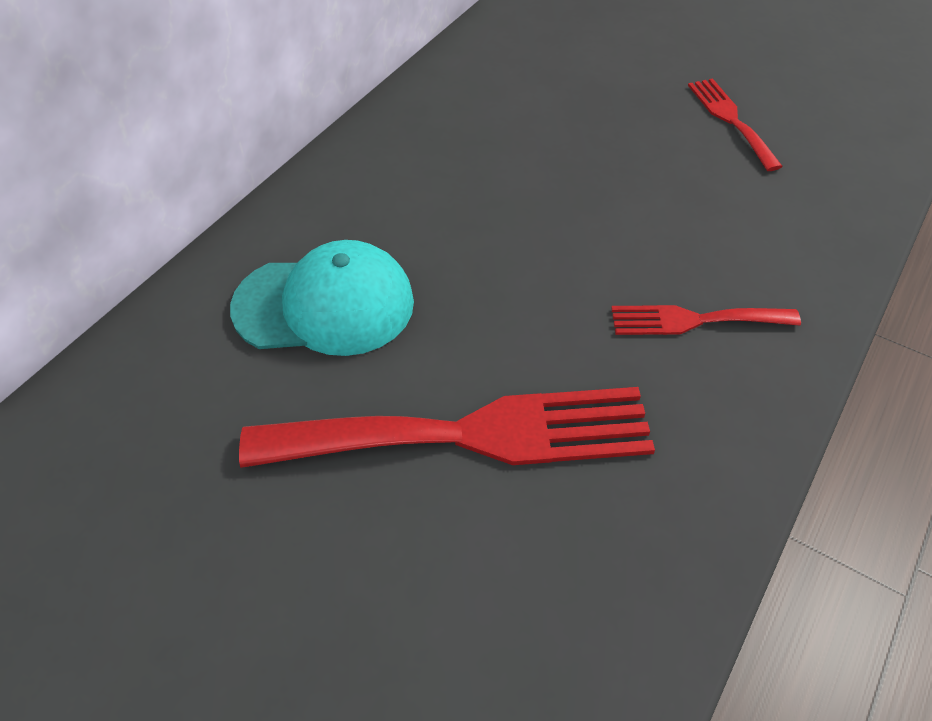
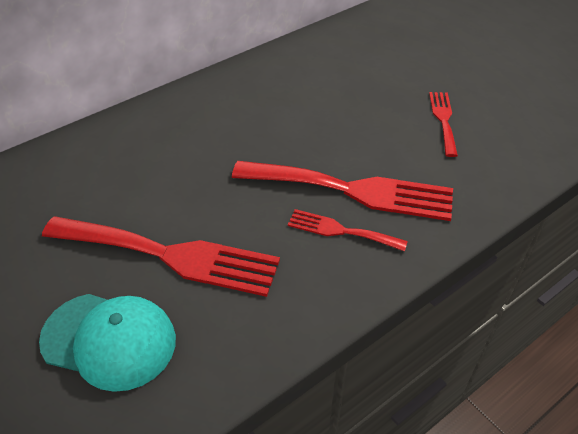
camera: 20 degrees right, 5 degrees down
(325, 305) = (136, 166): turquoise cap -> turquoise cap (109, 340)
(673, 255) = (352, 190): none -> red fork

